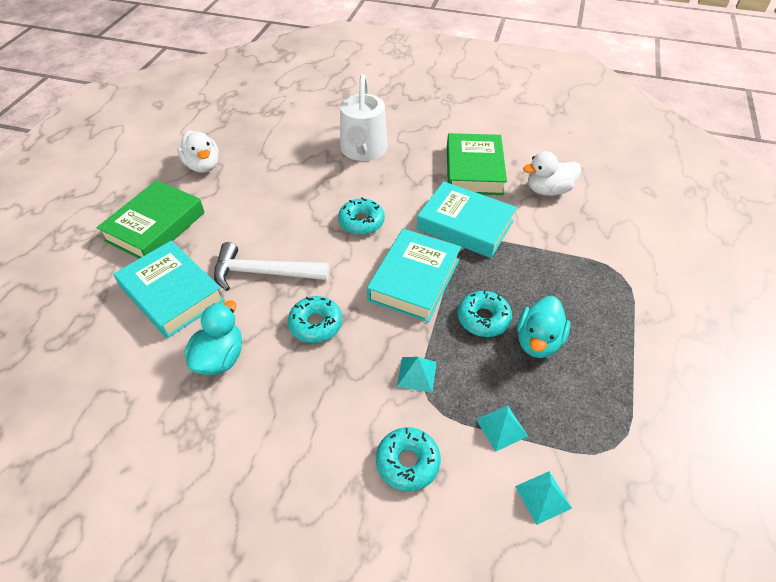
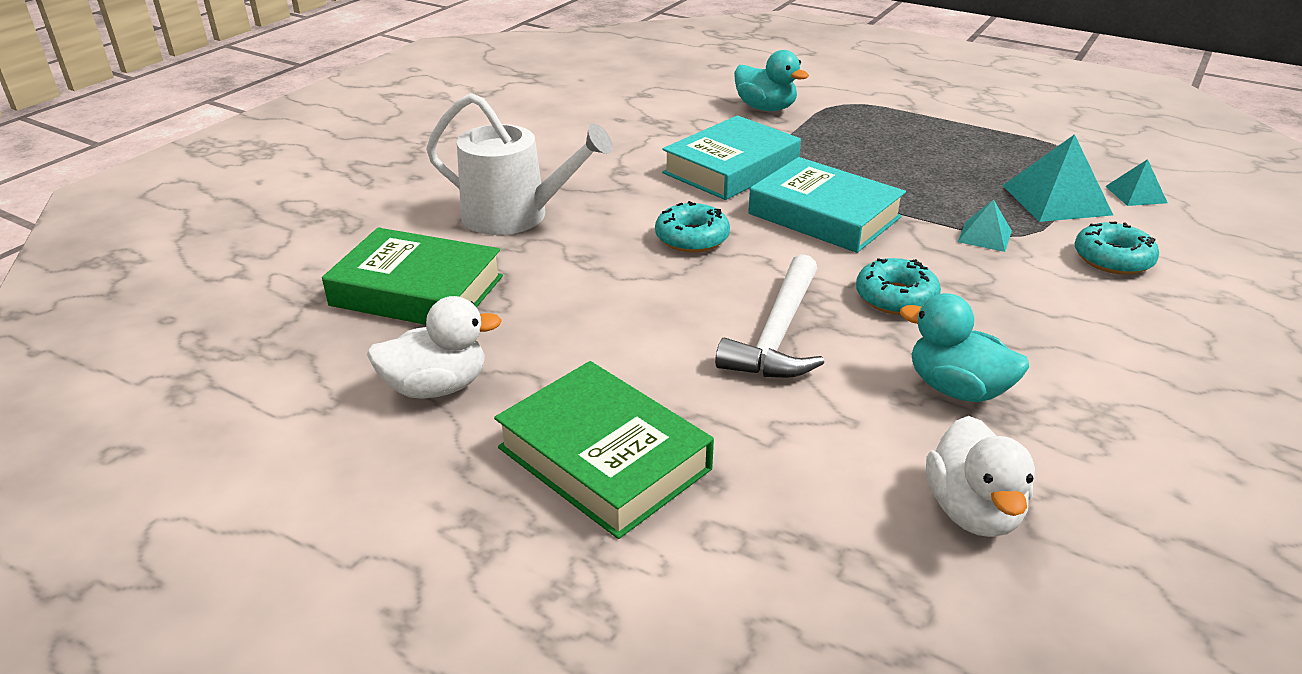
camera: 75 degrees left, 15 degrees down
(172, 294) = (805, 438): turquoise book -> none
(474, 170) = (621, 145): green book -> green book (417, 291)
(483, 319) = (899, 184): turquoise donut -> none
(501, 427) = (1056, 200): turquoise pyramid -> turquoise pyramid, size x1.81
(538, 341) = (936, 161): turquoise duck -> turquoise duck (765, 108)
(548, 190) = (688, 111): white duck -> white duck (972, 511)

